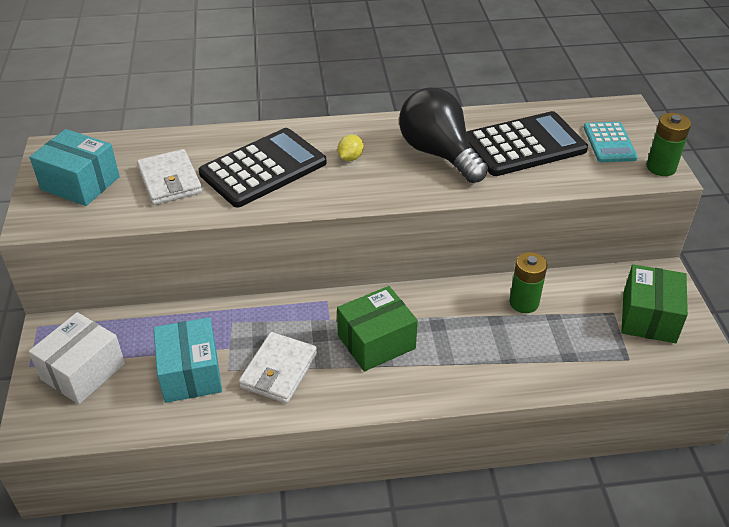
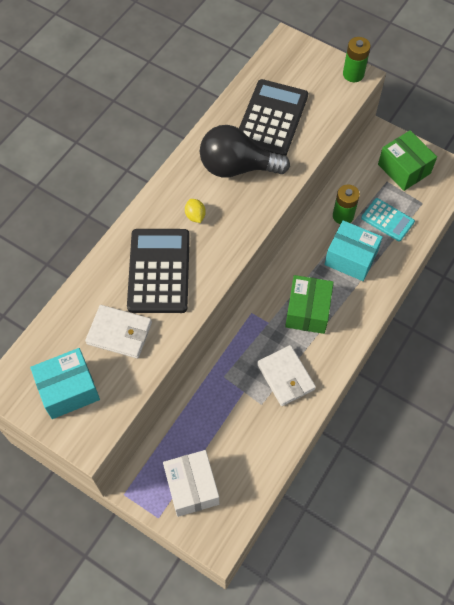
camera: 50 degrees left, 20 degrees up
(191, 373) = (247, 426): turquoise box -> turquoise box (351, 258)
(609, 143) = (310, 77): turquoise calculator -> turquoise calculator (387, 220)

